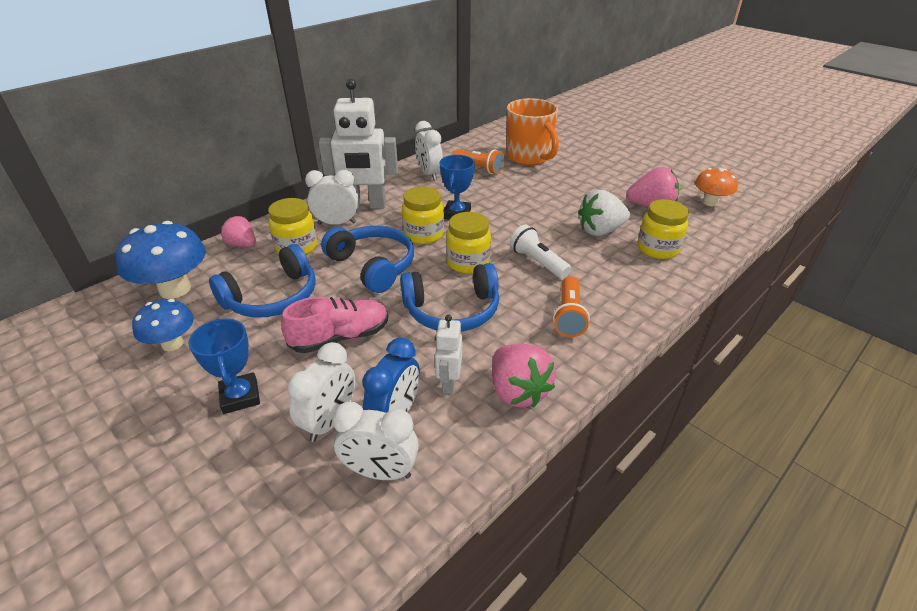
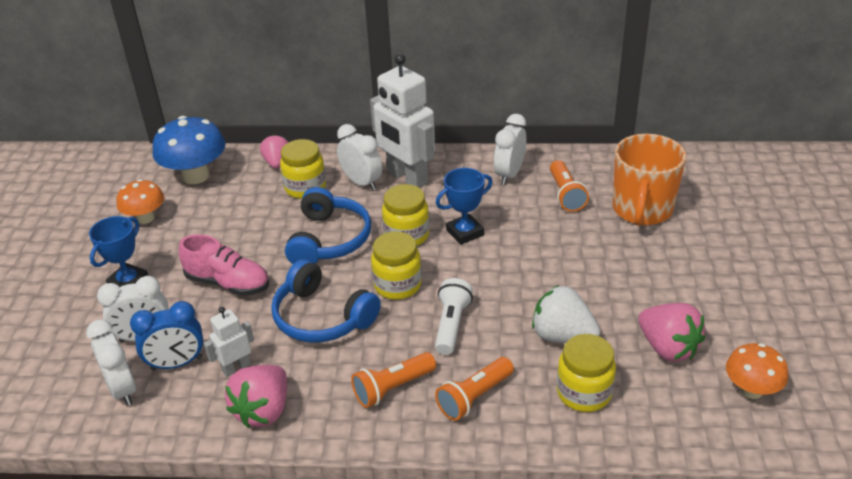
camera: 50 degrees right, 0 degrees up
(172, 343) = (145, 218): blue mushroom -> orange mushroom
(272, 297) = (235, 221): blue headphones -> none
(617, 287) = (474, 397): none -> orange flashlight

